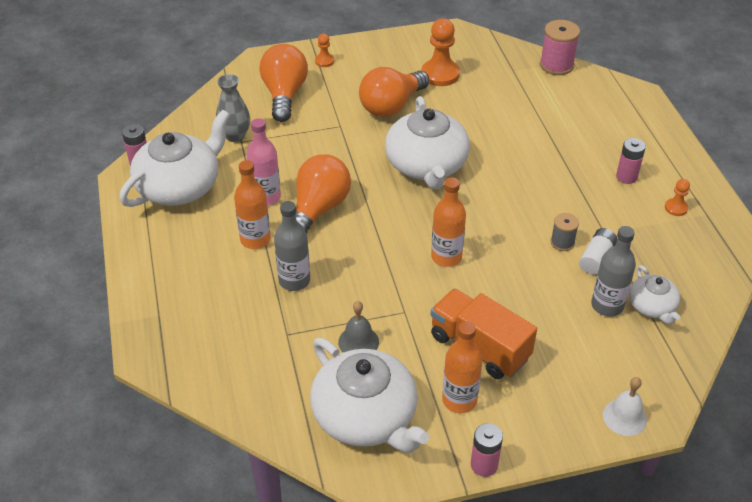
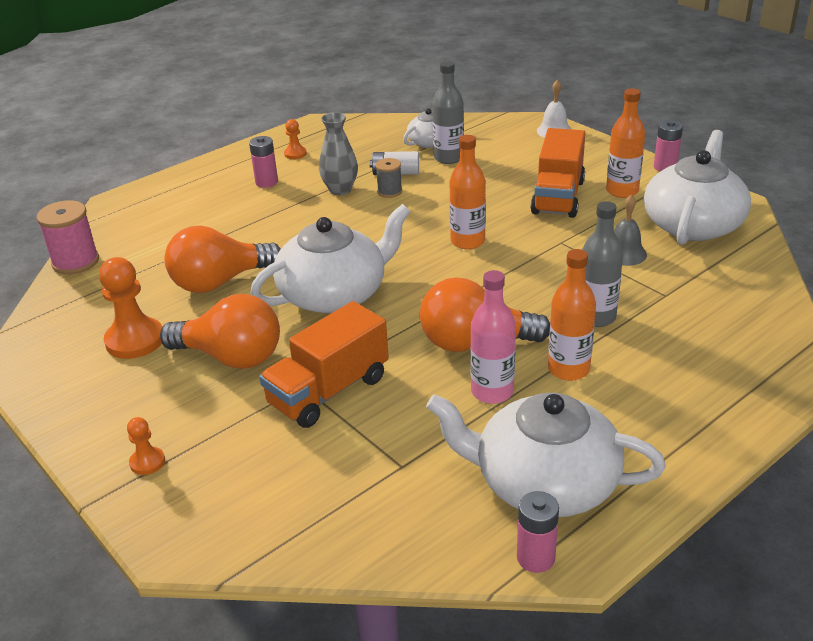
camera: 115 degrees left, 10 degrees down
(235, 136) = (394, 478): grey vase -> grey vase (340, 190)
(284, 94) = (261, 469): orange light bulb -> orange light bulb (220, 282)
(326, 134) = (328, 391): none -> orange truck

